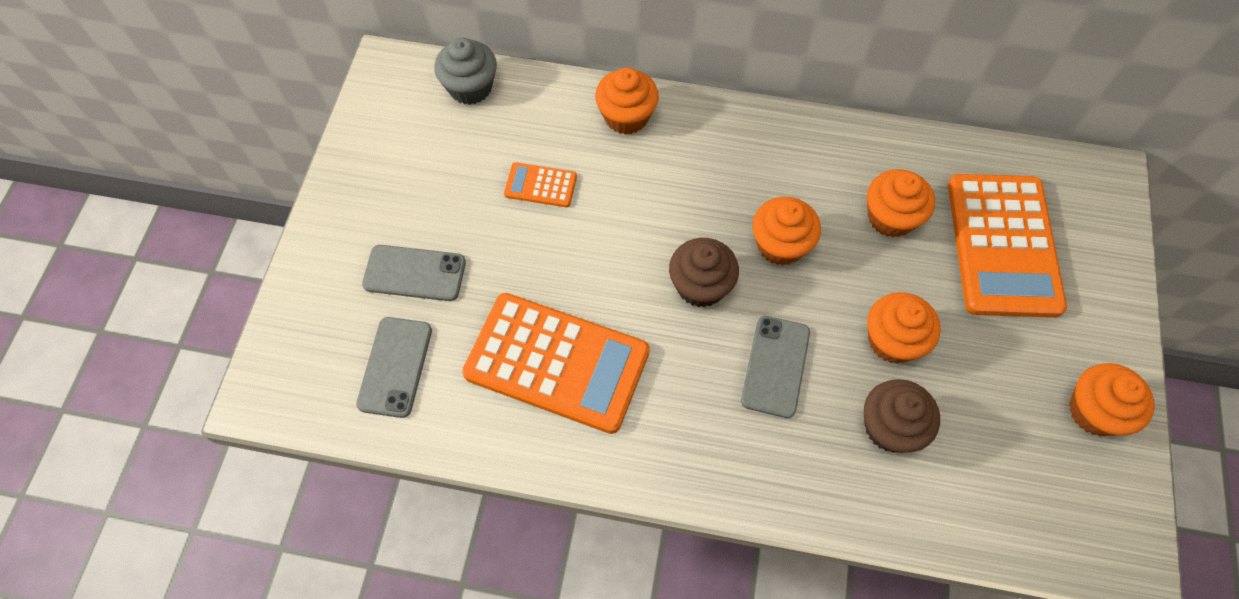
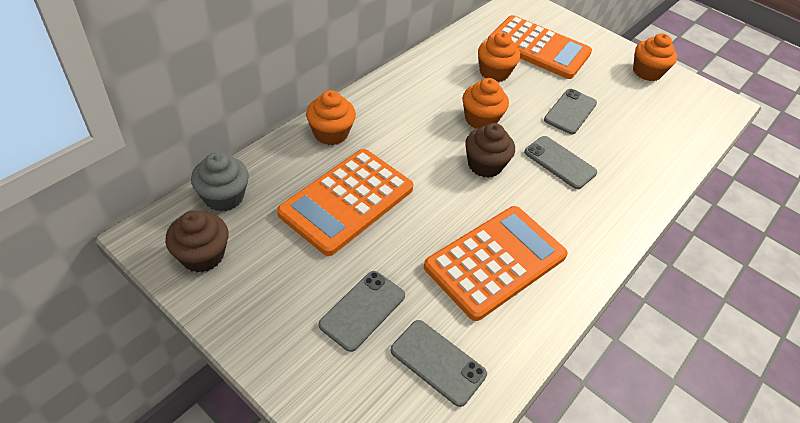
camera: 65 degrees left, 15 degrees down
(540, 185) = (347, 201): orange calculator -> orange calculator, size x2.25
(890, 427) = (622, 140): brown cupcake -> brown cupcake (202, 255)
(892, 340) = (570, 112): orange cupcake -> grey phone

